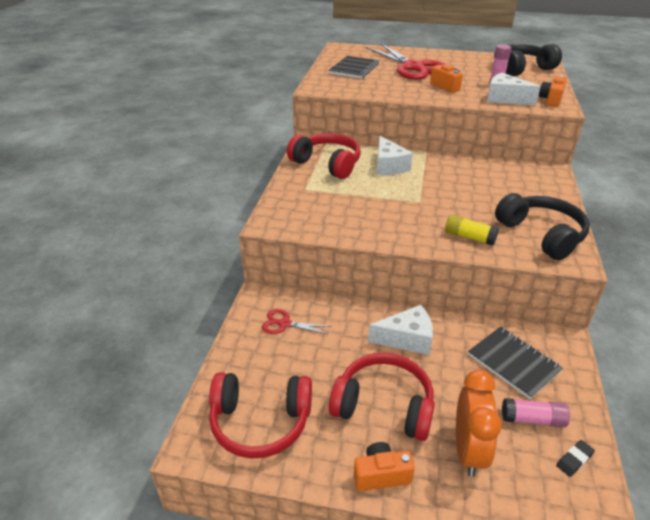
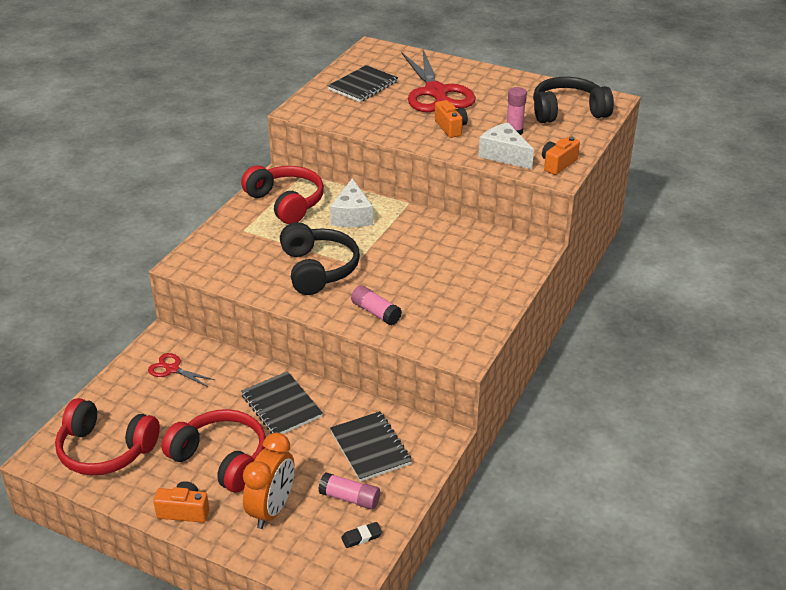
camera: 15 degrees right, 0 degrees up
(407, 339) = (281, 406): white cheese -> black notebook
(469, 237) = (375, 312): yellow glue stick -> pink glue stick
(541, 235) = (454, 323): black headphones -> black headphones (318, 269)

